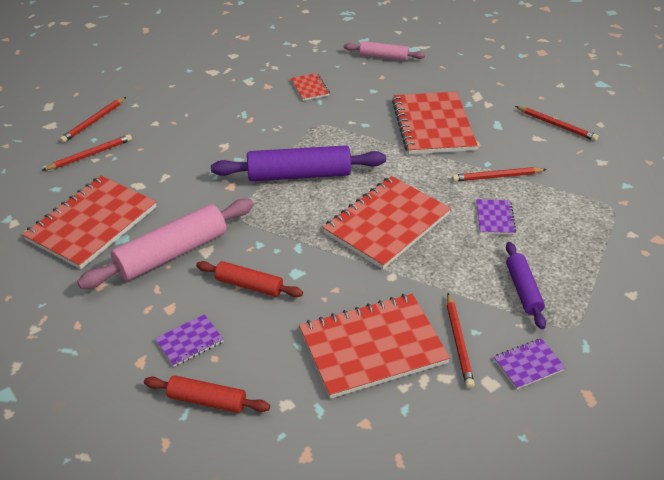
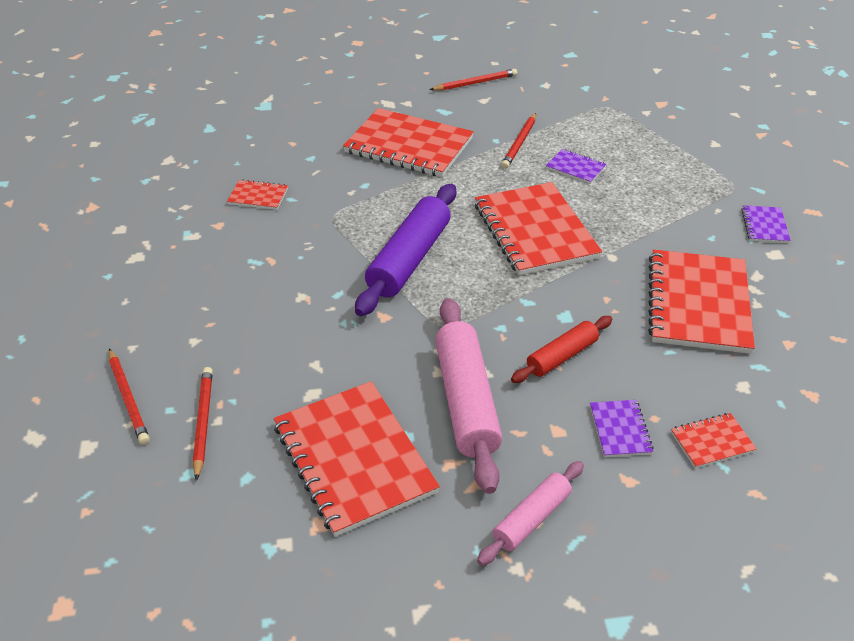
camera: 60 degrees left, 0 degrees up
(207, 400) = (712, 442): red rolling pin -> red notebook
(383, 57) = (257, 128): pink rolling pin -> pink rolling pin (531, 518)
(458, 342) = (719, 251): red pencil -> none
(523, 290) = (677, 192): purple rolling pin -> none

